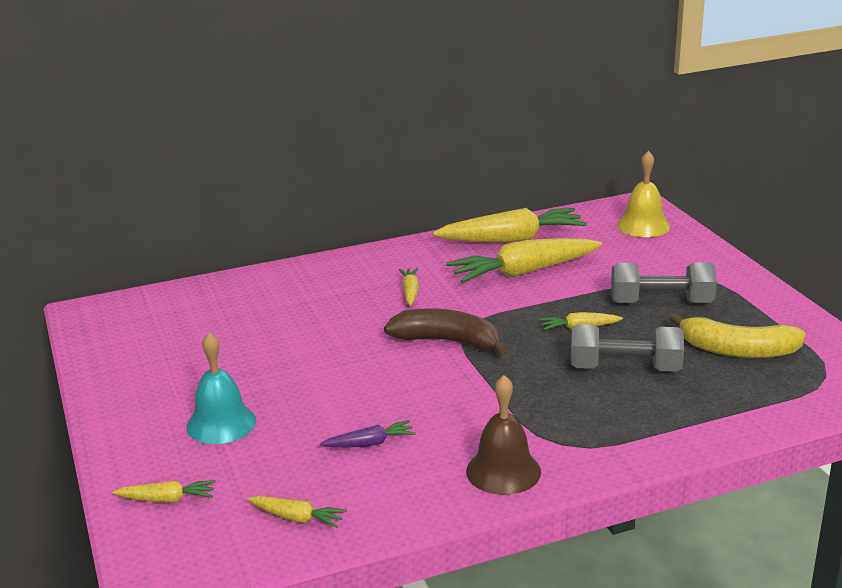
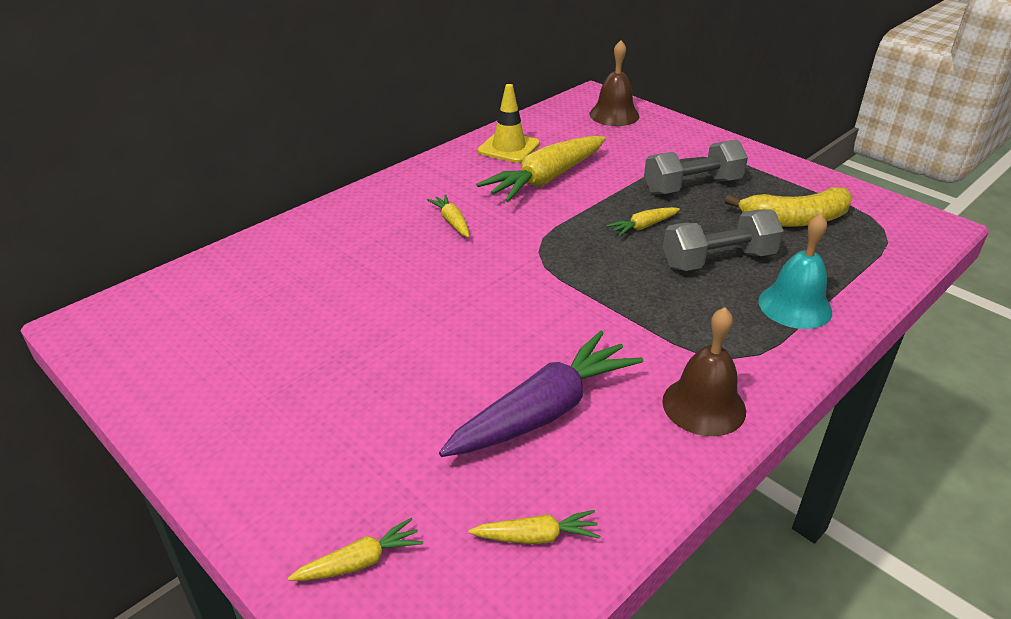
camera: 25 degrees left, 10 degrees up
(221, 423) = (356, 432): turquoise bell -> turquoise bell (795, 306)
(370, 443) = (544, 411): purple carrot -> purple carrot, size x2.14
(448, 342) = (532, 269): brown banana -> none
(512, 239) = (508, 148): yellow carrot -> yellow traffic cone
(643, 225) = (614, 115): yellow bell -> brown bell

